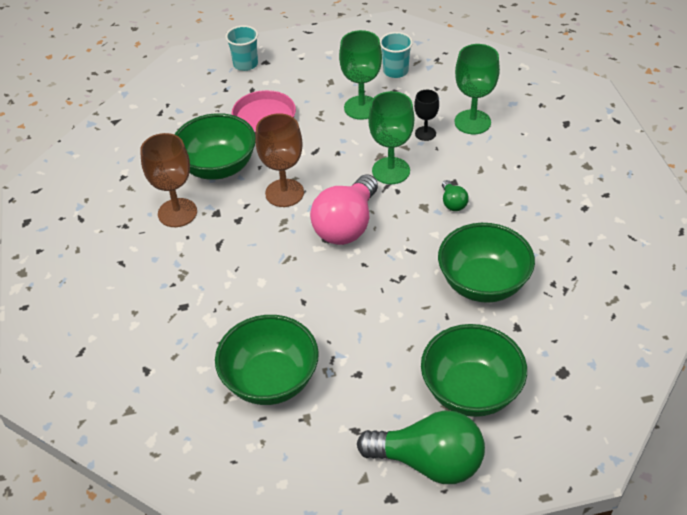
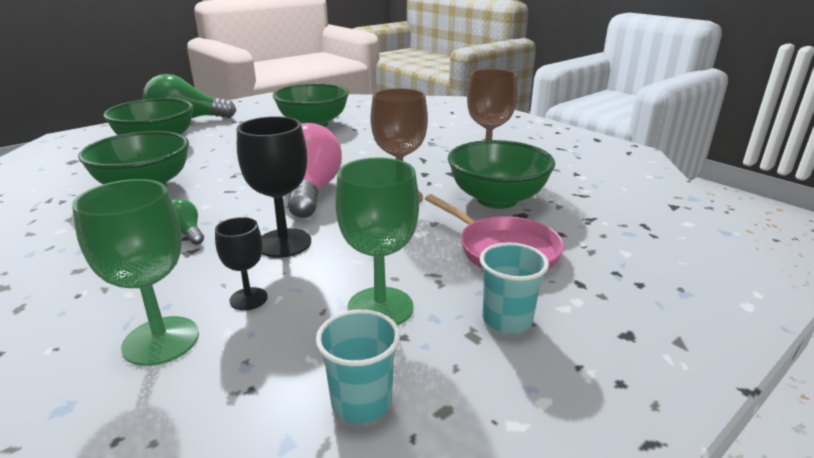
camera: 150 degrees right, 20 degrees down
(245, 64) = (652, 319): turquoise cup -> turquoise cup (507, 319)
(391, 171) = (284, 243): green goblet -> black goblet

